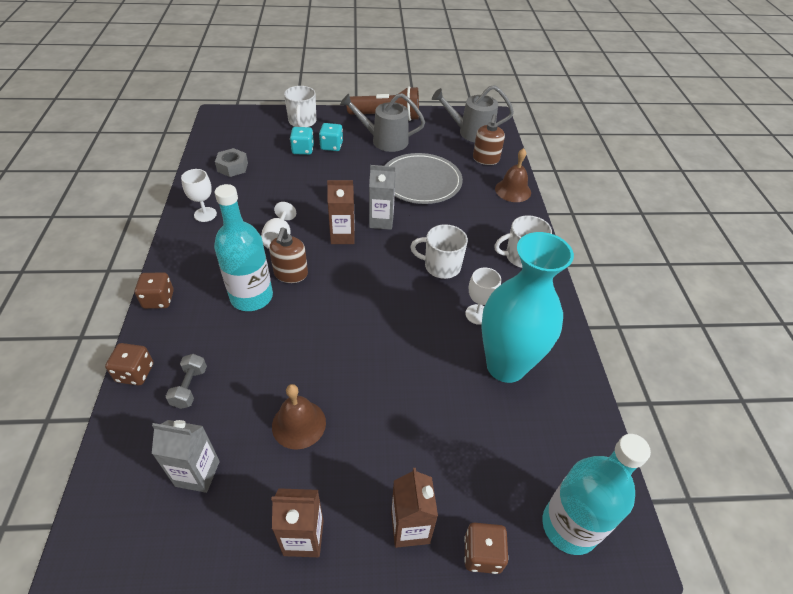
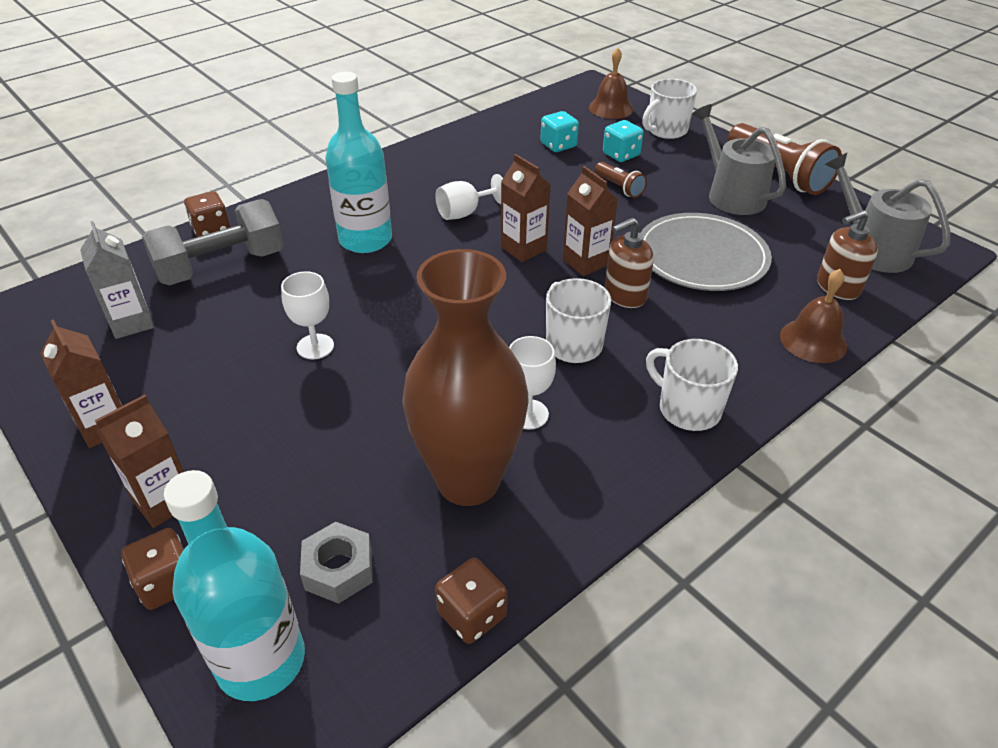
camera: 55 degrees right, 5 degrees down
(158, 300) = (305, 194): brown dice -> brown dice (472, 614)
(190, 387) = (221, 266): grey dumbbell -> grey dumbbell, size x2.10
(205, 214) = (441, 156): white goblet -> white goblet (315, 346)
(232, 167) = (528, 133): grey nut -> grey nut (339, 569)
(291, 274) = (424, 246): brown soap dispenser -> brown soap dispenser (624, 295)
(299, 424) = (234, 354): brown bell -> brown bell (611, 108)
(331, 146) = (658, 167): turquoise dice -> turquoise dice (558, 145)
(331, 169) = (619, 187): none -> brown flashlight
(381, 221) = (585, 262): grey carton -> brown carton
(506, 366) = (468, 480): turquoise vase -> brown vase

